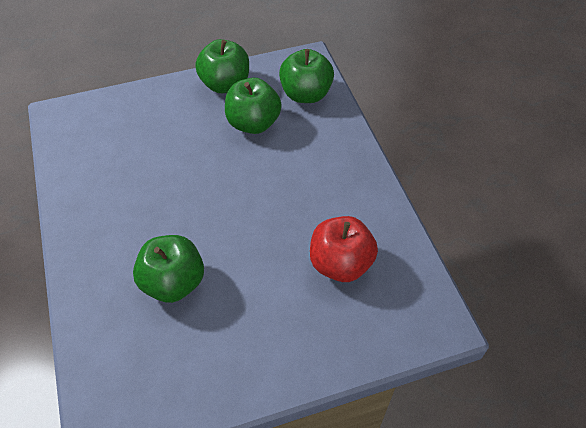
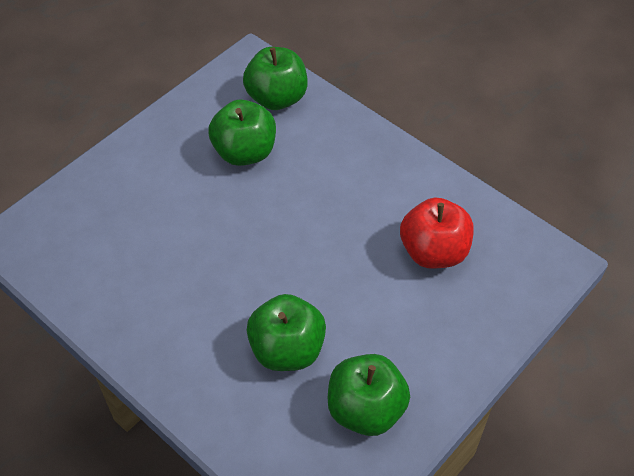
camera: 30 degrees left, 0 degrees up
(225, 84) = (181, 123): green apple -> green apple (366, 409)

